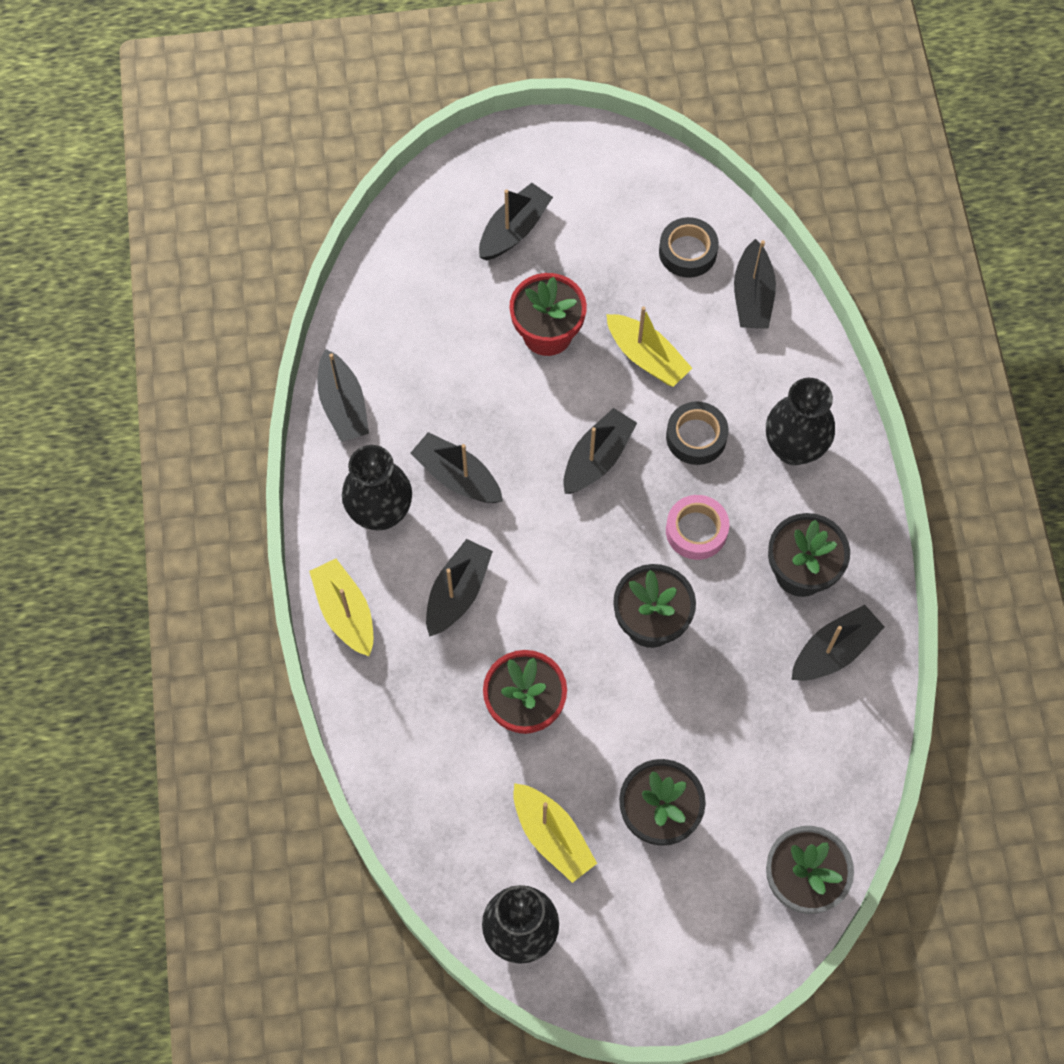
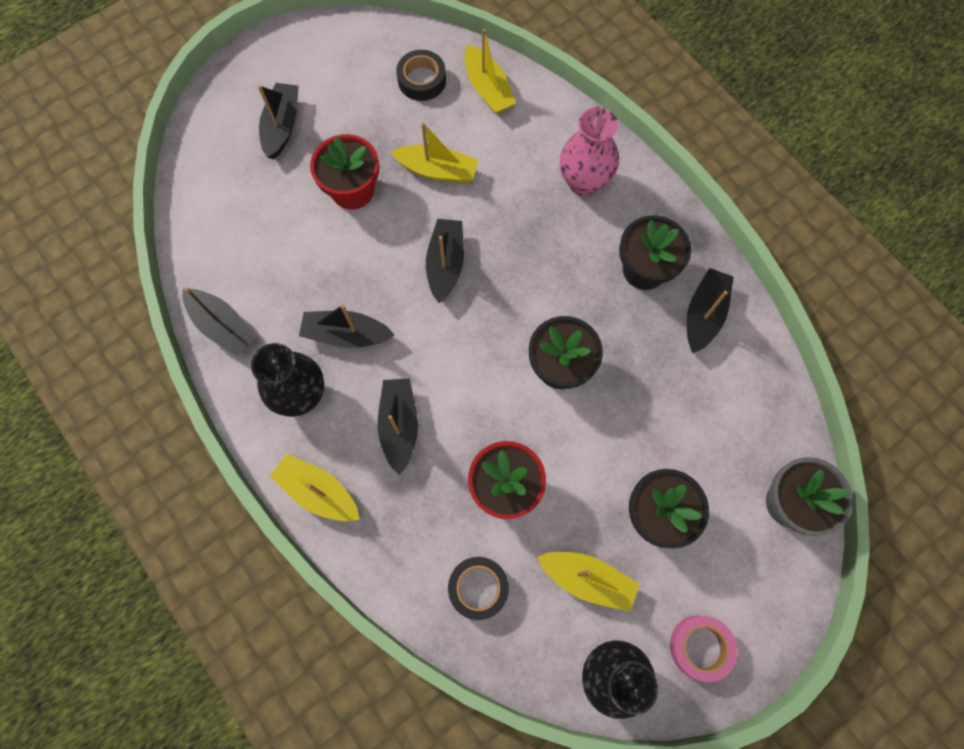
camera: 30 degrees left, 5 degrees up
(696, 437) = (509, 210): black tape -> black tape (478, 588)
(696, 530) = (551, 279): pink tape -> pink tape (700, 647)
(752, 296) = (487, 89): black boat -> yellow boat
(794, 448) = (583, 182): black vase -> pink vase

